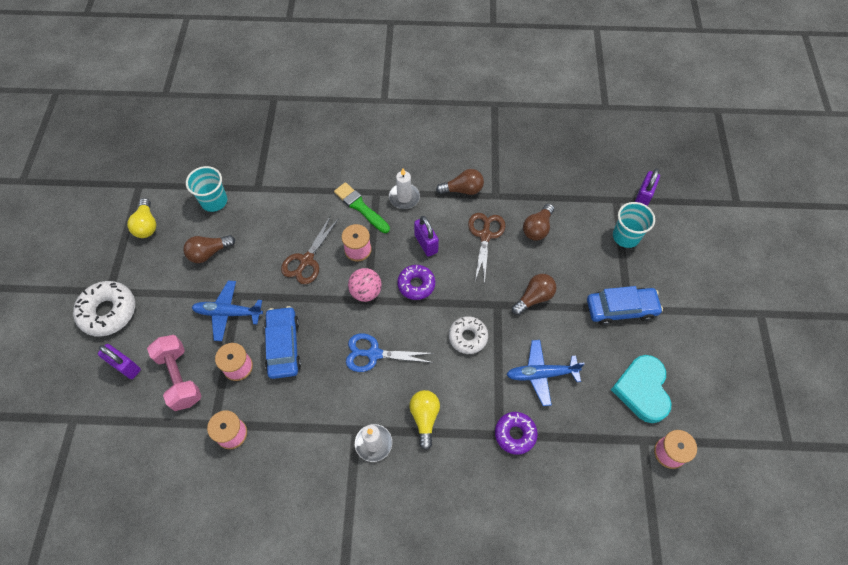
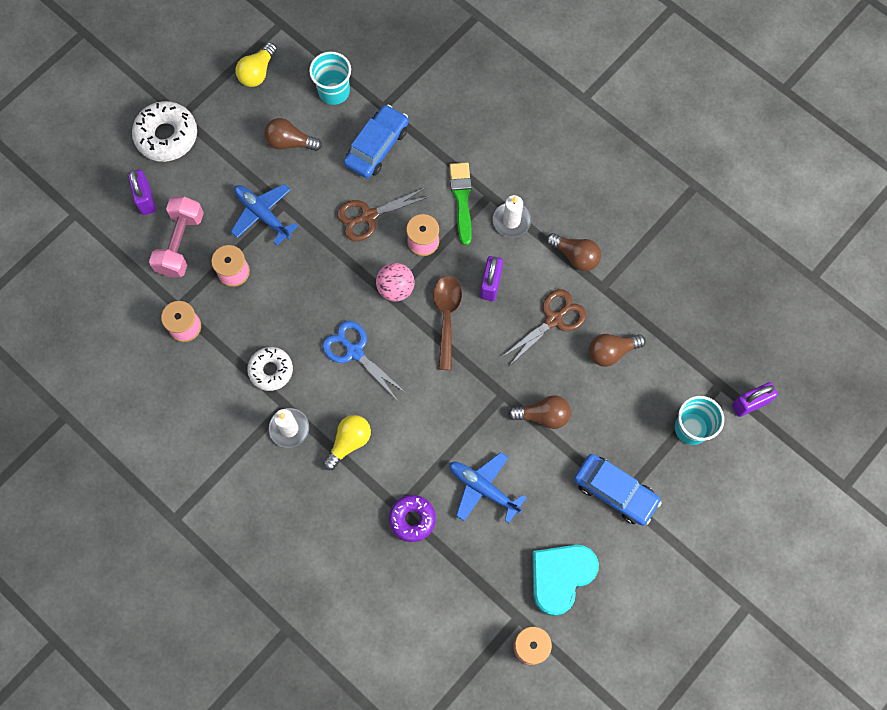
camera: 40 degrees right, 10 degrees up
(283, 346) = (285, 283): blue car -> blue car (377, 146)
(416, 284) = (446, 317): purple donut -> brown spoon
(468, 337) = (449, 403): white donut -> white donut (271, 370)

